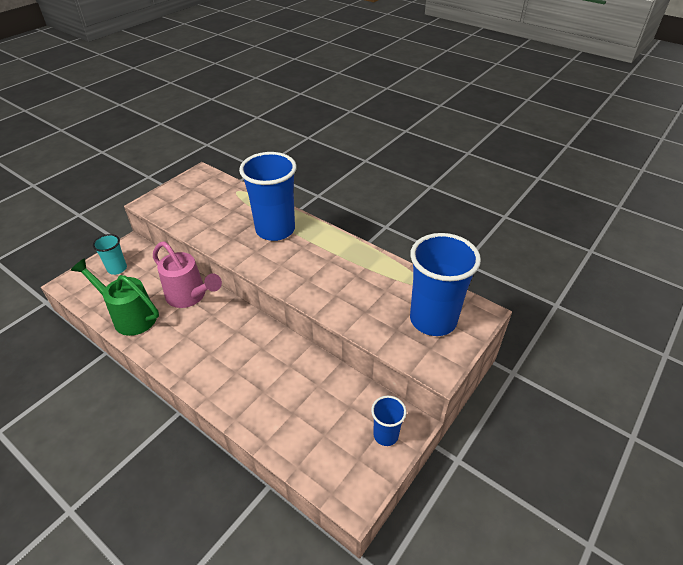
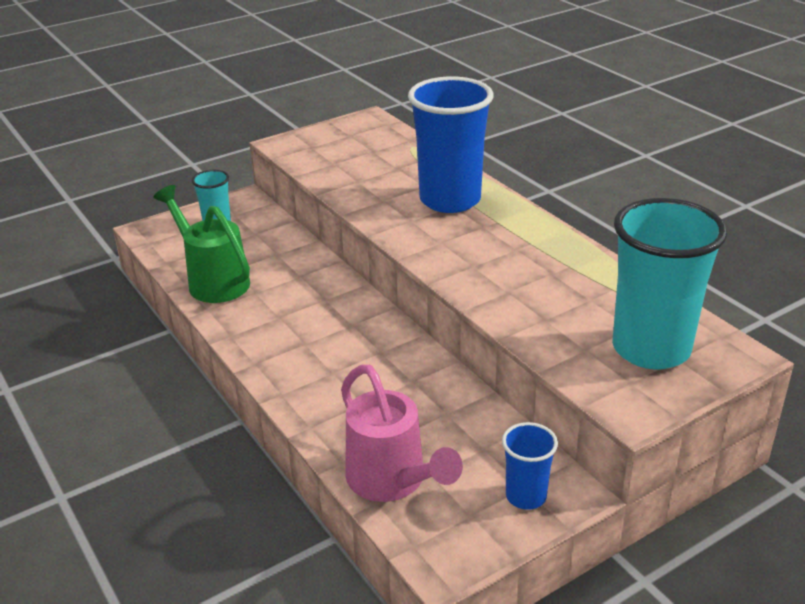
camera: 20 degrees right, 10 degrees down
(190, 296) = (302, 272): pink watering can -> pink watering can (392, 481)
(433, 320) = (651, 349): blue cup -> turquoise cup

